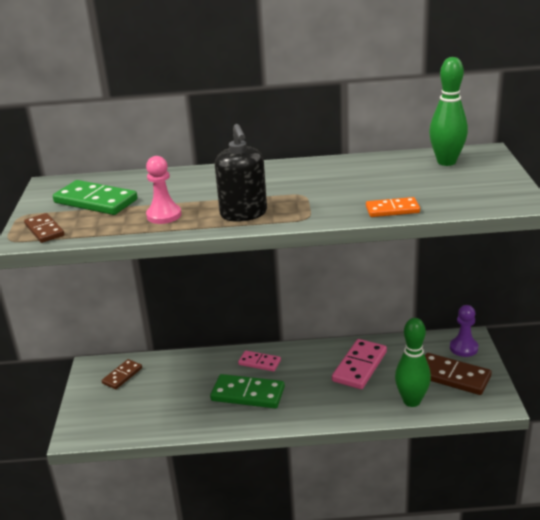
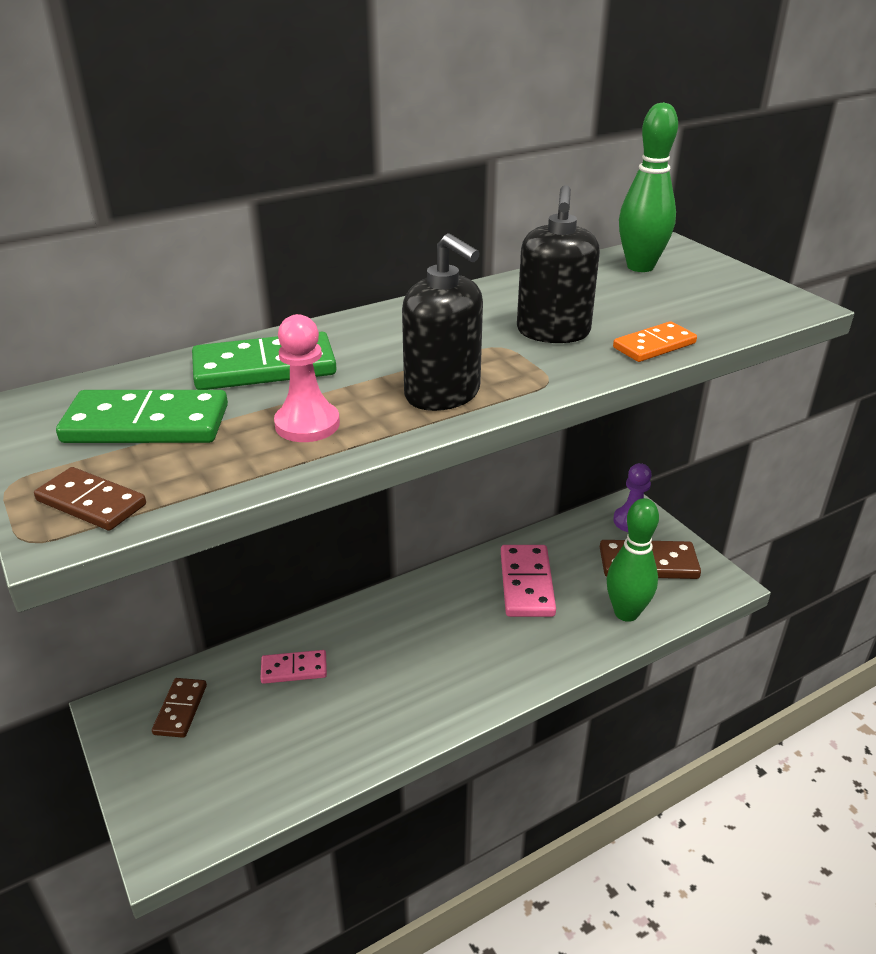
camera: 30 degrees left, 5 degrees up
(248, 394) = (404, 675): green domino -> green domino (264, 368)
(259, 362) = (386, 620): pink domino -> pink domino (294, 669)
(342, 192) = (553, 332): none -> black soap dispenser

